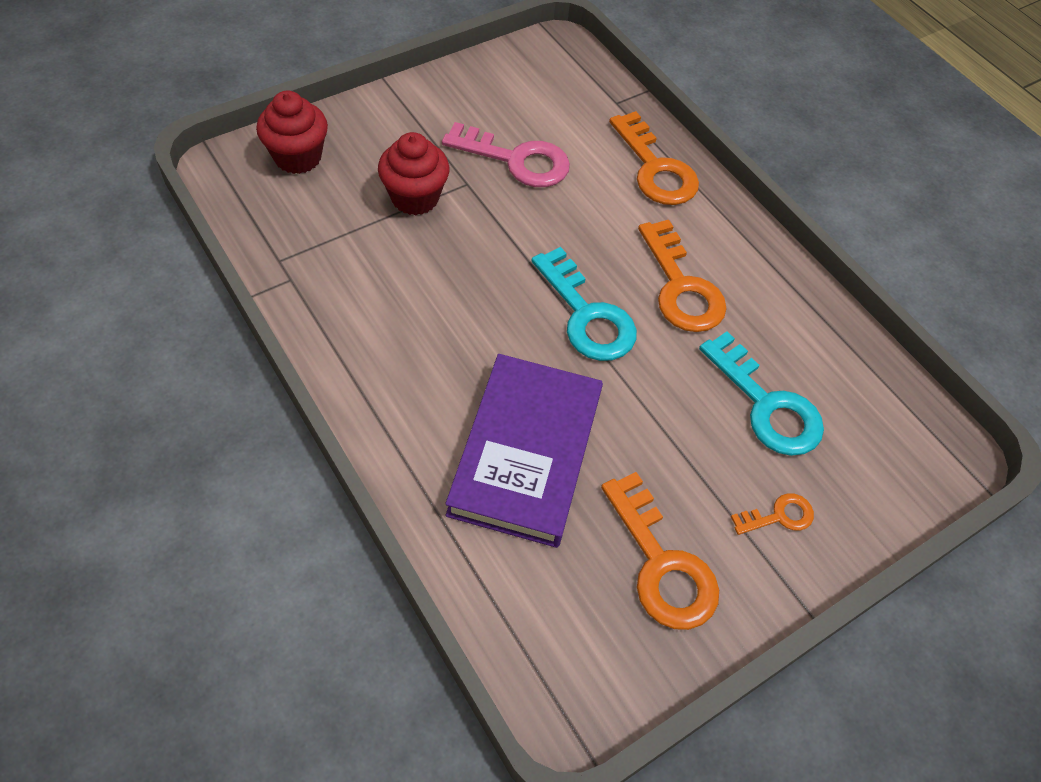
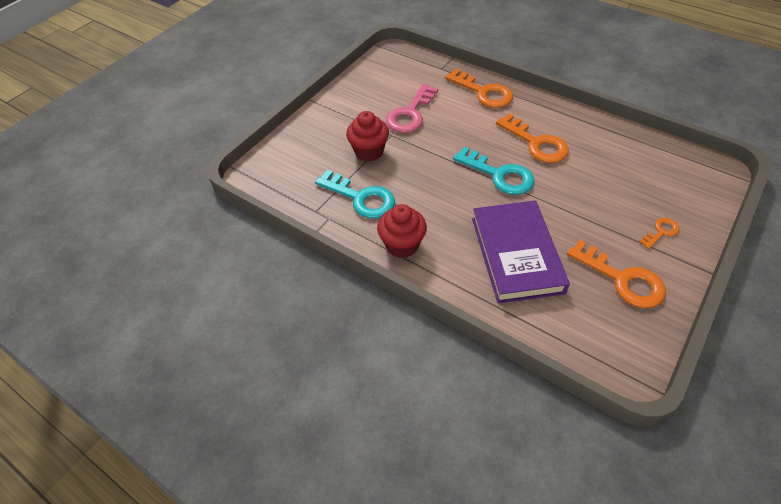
camera: 15 degrees left, 5 degrees down
(298, 157) = (290, 155): red cupcake -> red cupcake (402, 245)
(517, 160) = (410, 114): pink key -> pink key turned 120 degrees clockwise
(767, 406) = (618, 183): turquoise key -> turquoise key (361, 198)

